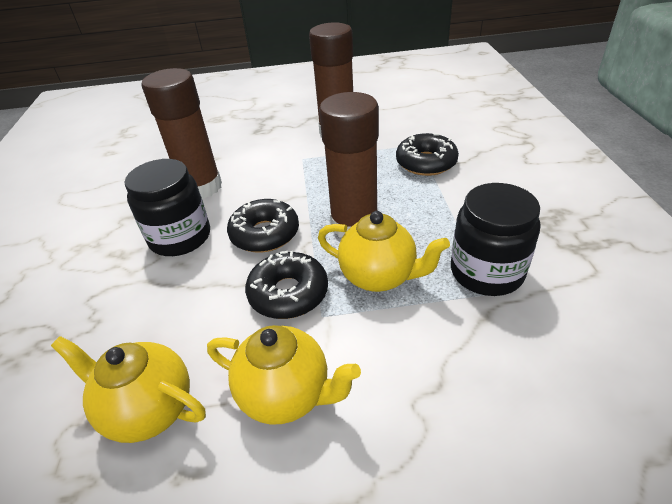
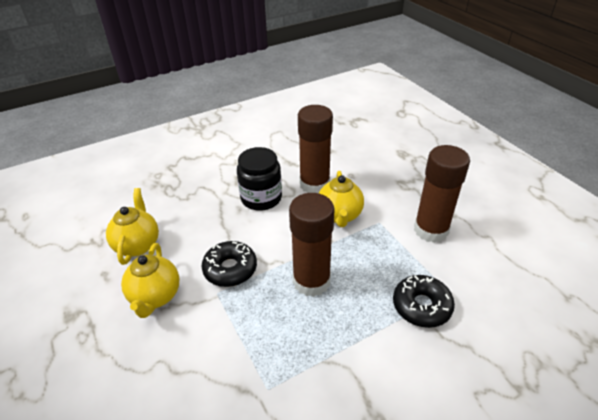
camera: 65 degrees right, 0 degrees up
(265, 234) = (280, 236): black donut -> none
(379, 276) = (261, 313): yellow teapot -> yellow teapot (339, 216)
(486, 272) = (290, 382): black jar -> none

